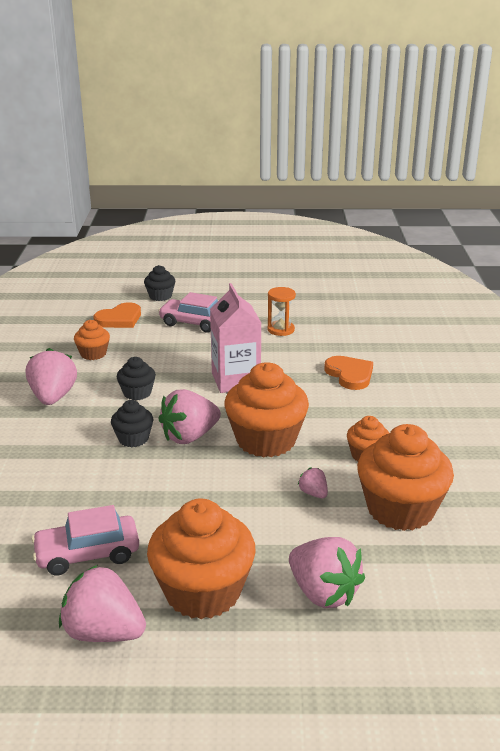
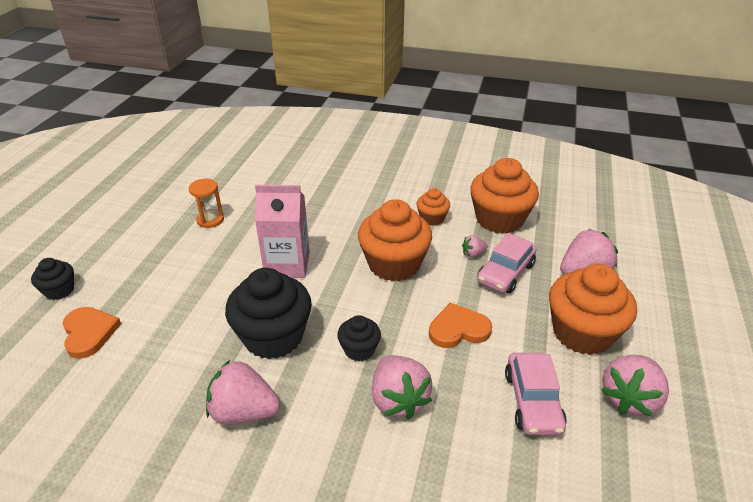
camera: 75 degrees left, 10 degrees up
(93, 354) = (161, 366): orange cupcake -> none
(137, 393) = (273, 337): black cupcake -> black cupcake, size x1.96
(189, 436) = (370, 309): pink strawberry -> pink strawberry (398, 400)
(193, 323) = (150, 274): pink car -> pink car (505, 273)
(350, 375) = (314, 200): orange heart -> orange heart (458, 329)

